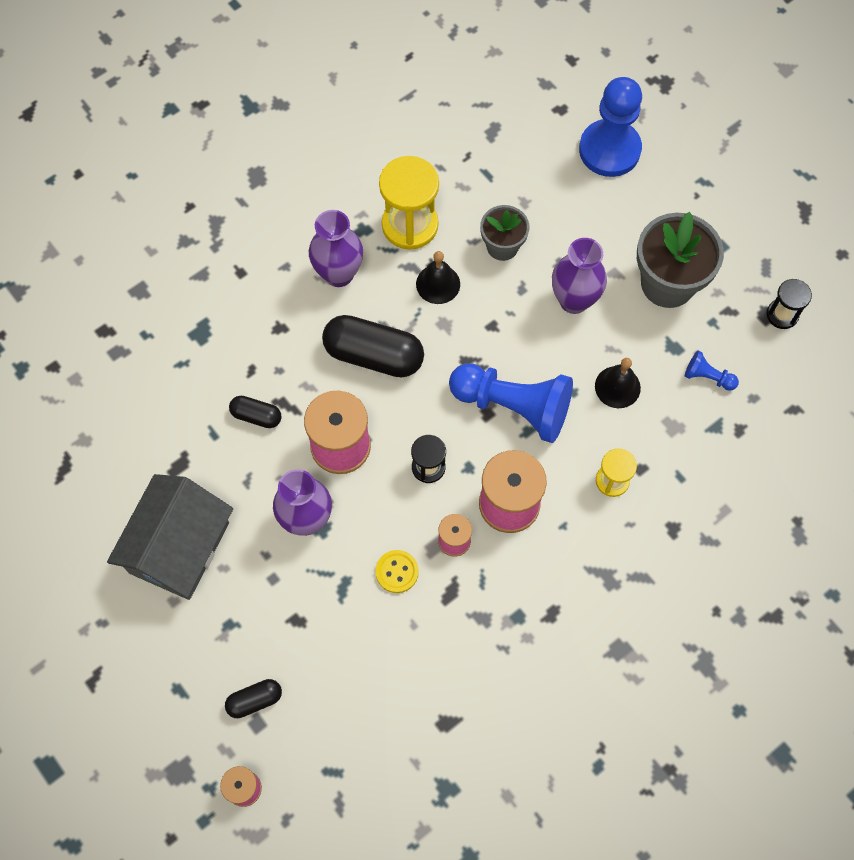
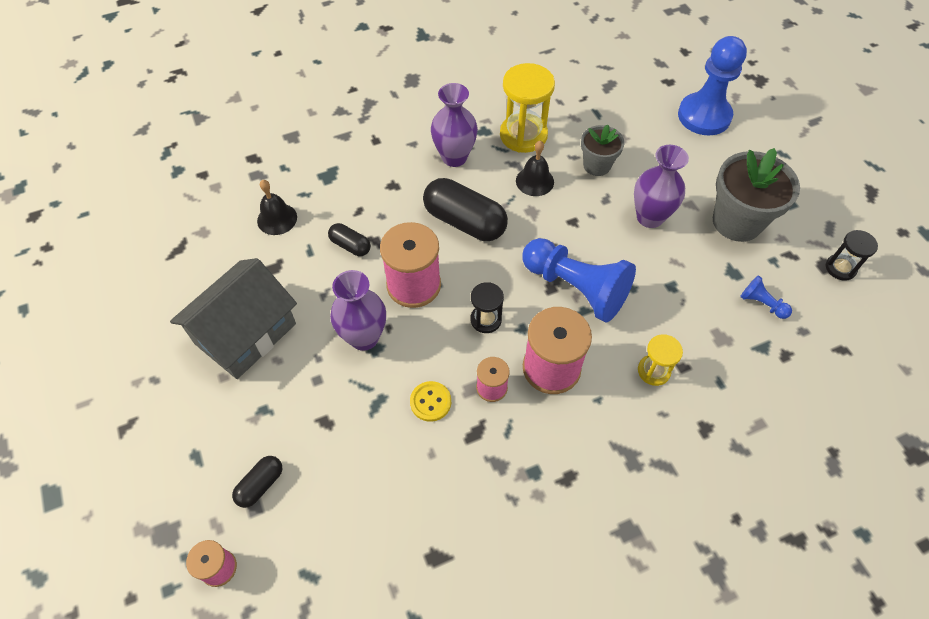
camera: 15 degrees right, 10 degrees down
(255, 700) = (260, 485): black capsule -> black capsule turned 45 degrees counterclockwise
(617, 387) = (675, 293): black bell -> black bell (277, 219)

